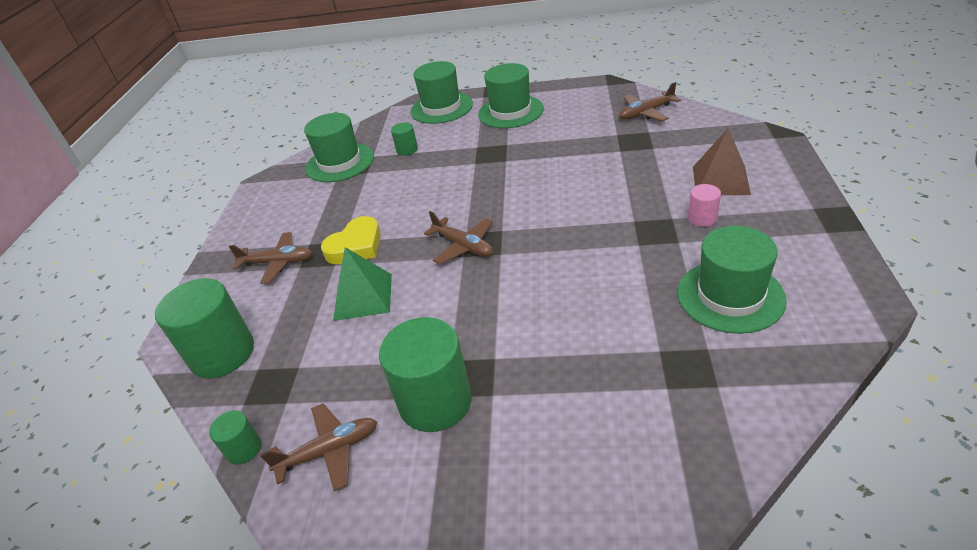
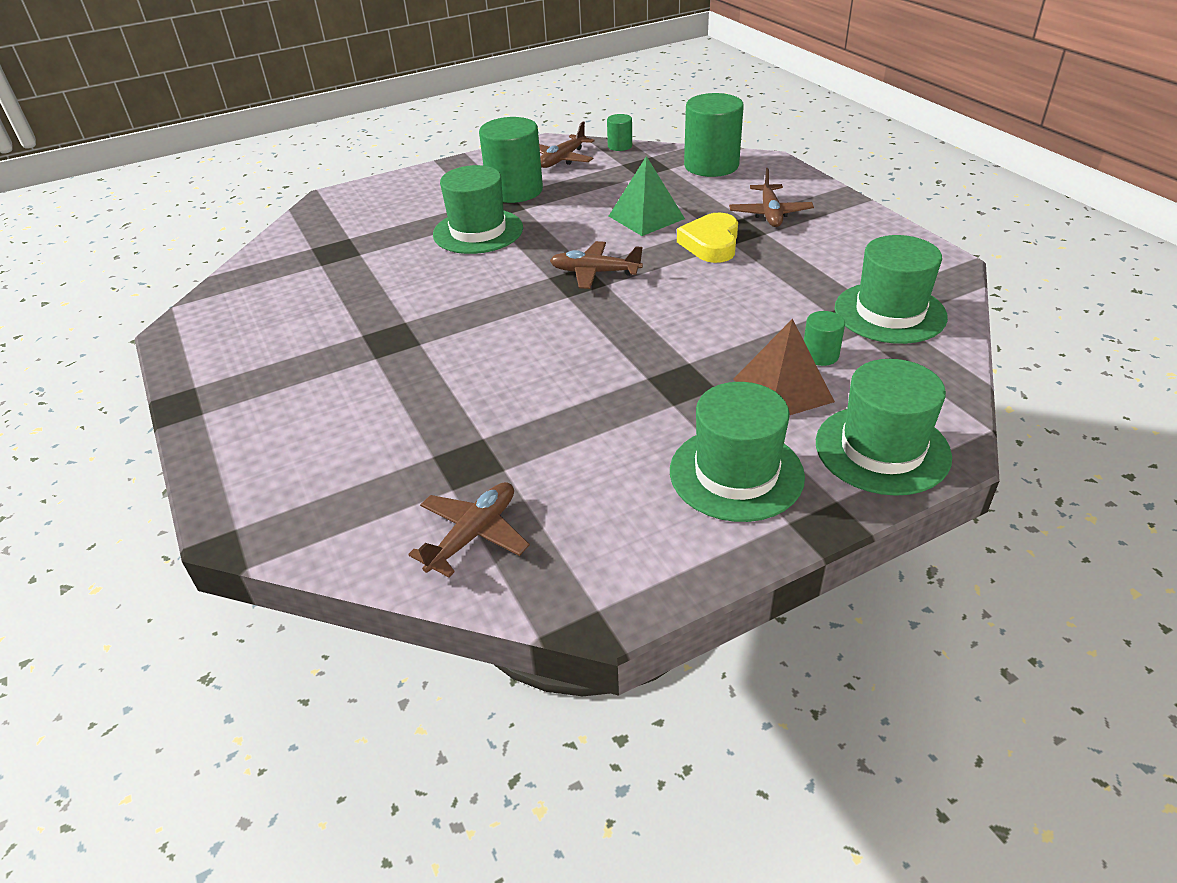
camera: 145 degrees right, 0 degrees up
(278, 263) = (770, 214): brown plane -> brown plane turned 60 degrees counterclockwise
(702, 218) = (339, 366): pink cylinder -> none
(720, 180) = (320, 423): brown pyramid -> brown pyramid (782, 390)
(730, 296) = (303, 302): green hat -> green hat (478, 231)

